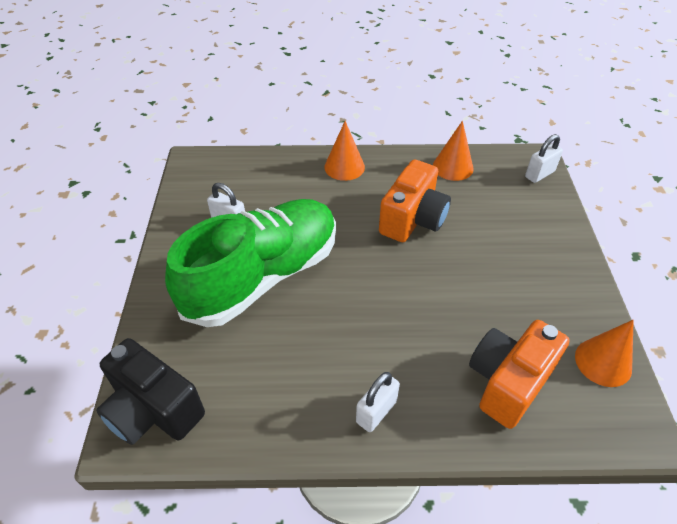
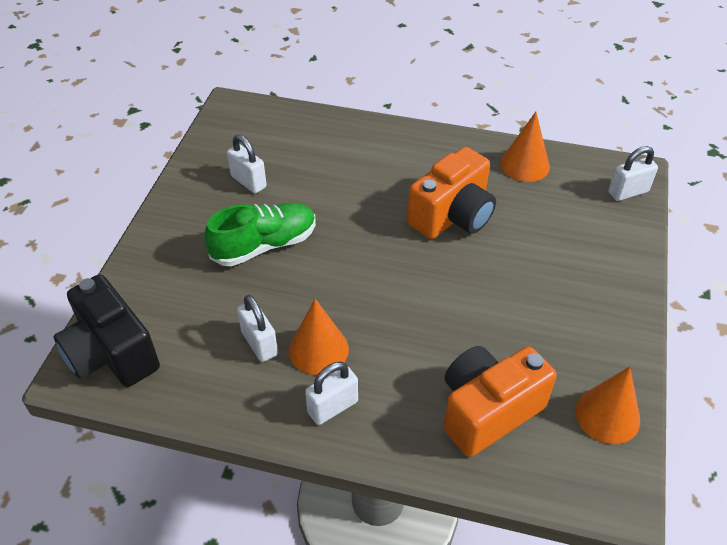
camera: 15 degrees right, 0 degrees up
(263, 276) = (265, 245): green shoe -> green shoe, size x0.55
(289, 367) = (259, 343): none -> white padlock
(344, 167) = (397, 142): orange cone -> orange cone (318, 349)

